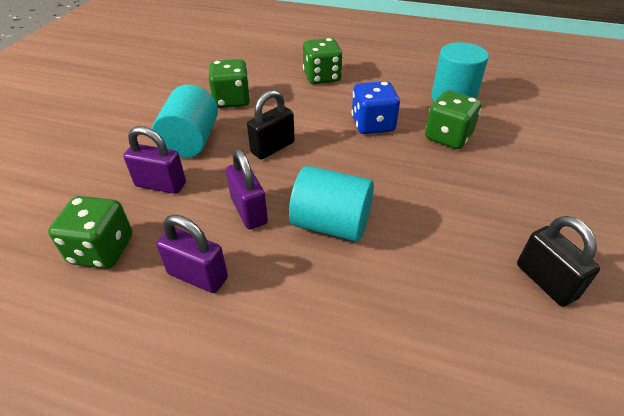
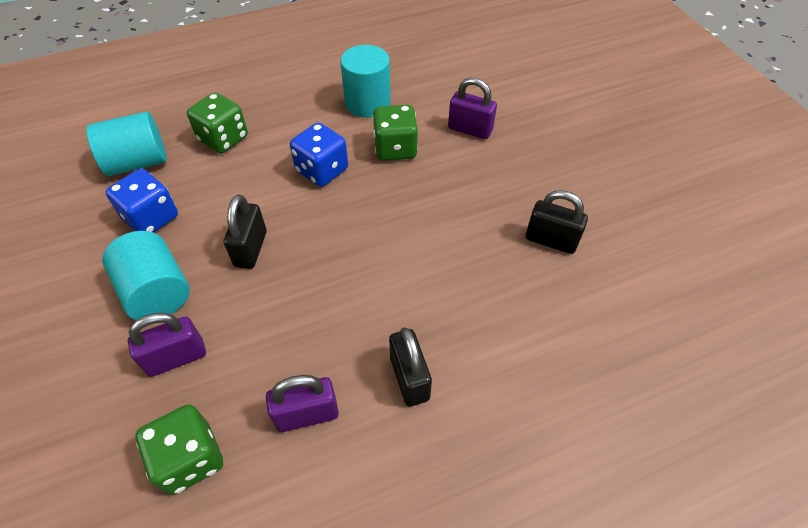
camera: 40 degrees left, 10 degrees up
(232, 100) = (151, 218): green dice -> blue dice
(249, 211) = (292, 327): purple padlock -> purple padlock (470, 130)
(298, 305) = (409, 378): none -> black padlock
(331, 224) = (373, 292): turquoise cylinder -> turquoise cylinder (138, 162)

